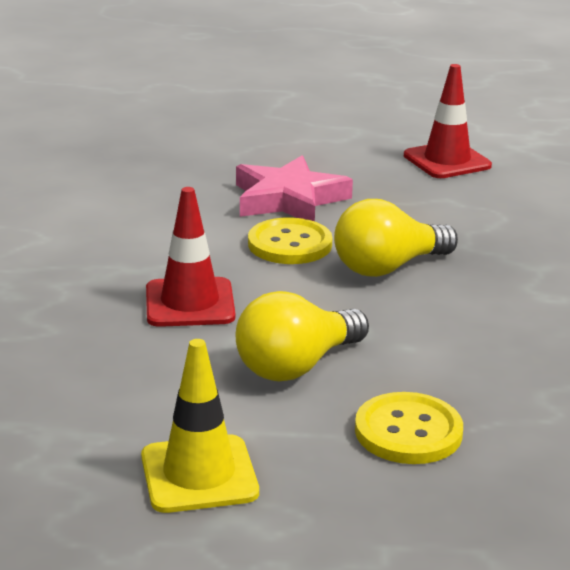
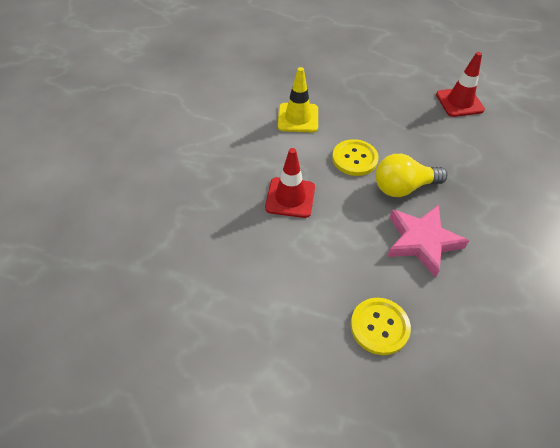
camera: 15 degrees right, 25 degrees up
(199, 474) = (261, 336): yellow traffic cone -> yellow traffic cone (298, 118)
(288, 199) = (363, 121): pink star -> pink star (422, 241)
(296, 366) = (333, 260): yellow light bulb -> none

